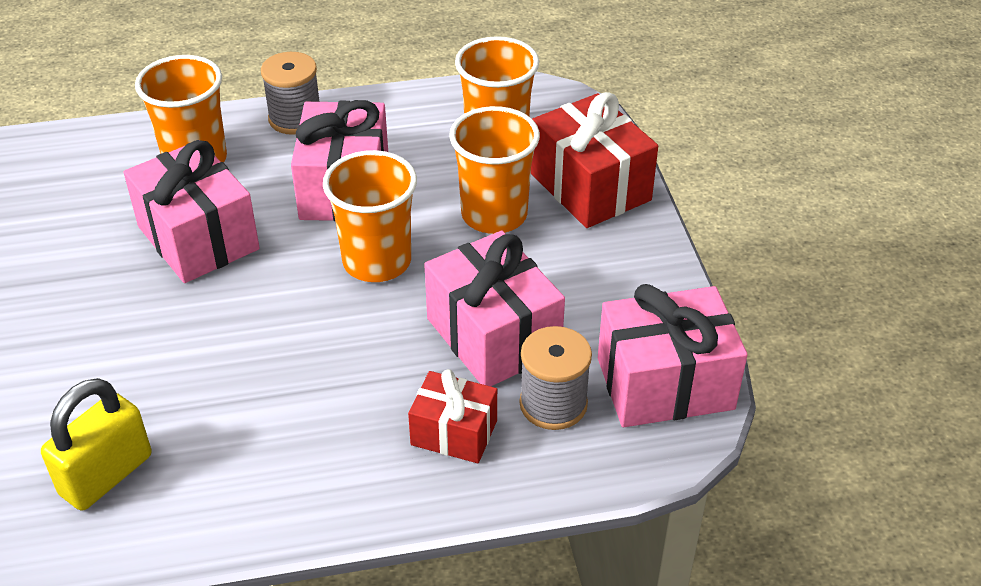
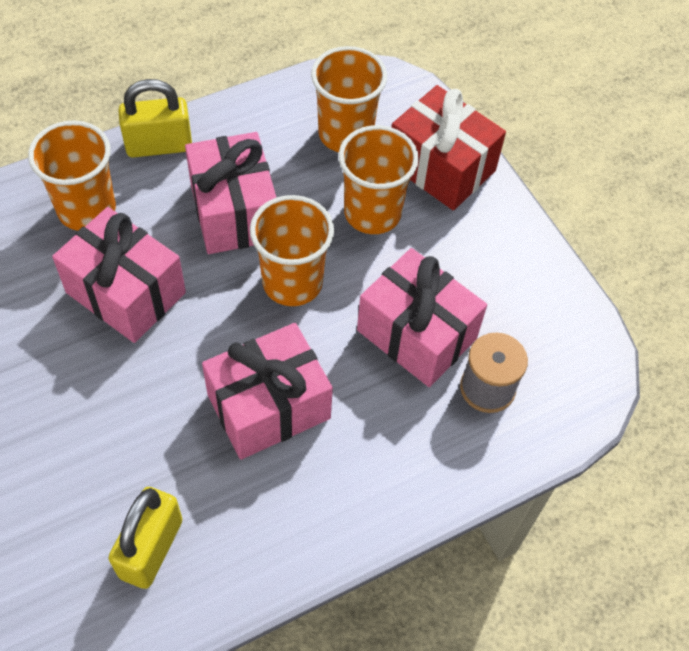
camera: 20 degrees left, 15 degrees up
(295, 118) = (159, 145): grey spool -> yellow padlock
(454, 433) = (420, 434): red gift -> none
(665, 383) = (566, 347): pink gift -> pink gift (268, 406)

